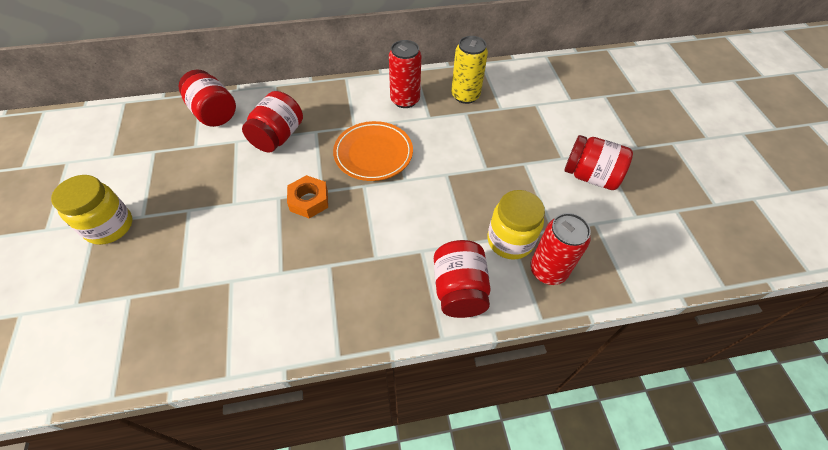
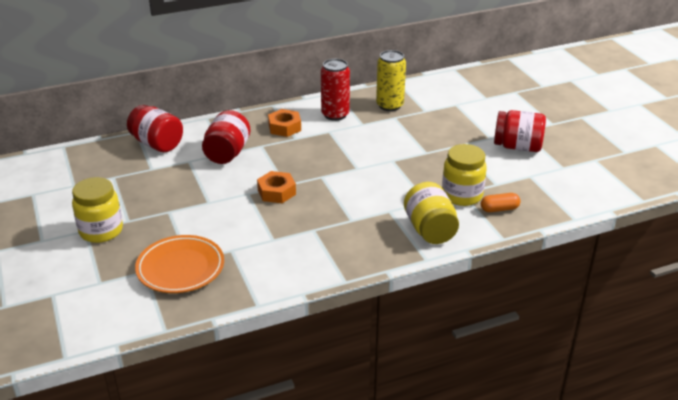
camera: 10 degrees left, 20 degrees down
(348, 110) = (284, 127): none -> orange nut
(373, 154) = (321, 155): orange plate -> orange plate (180, 268)
(459, 290) = (430, 230): red jar -> yellow jar
(548, 270) = (499, 209): red can -> orange capsule

